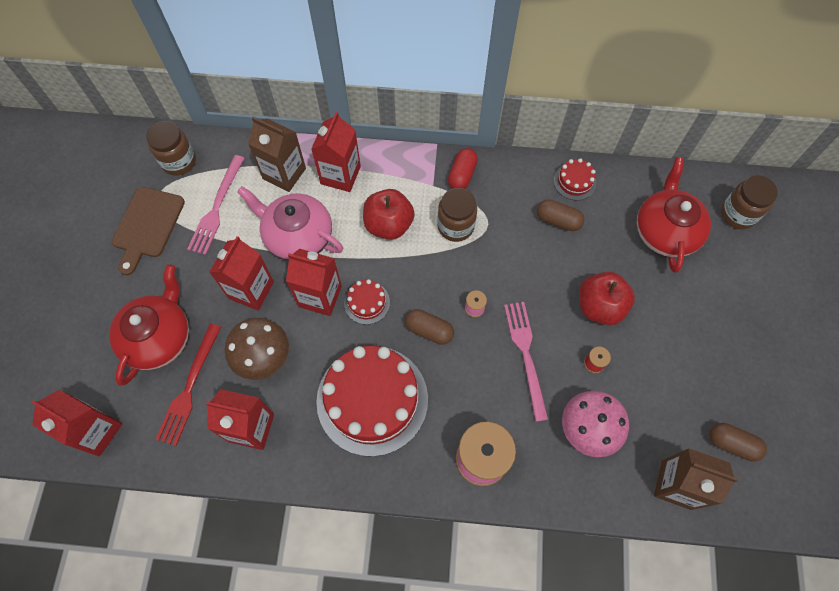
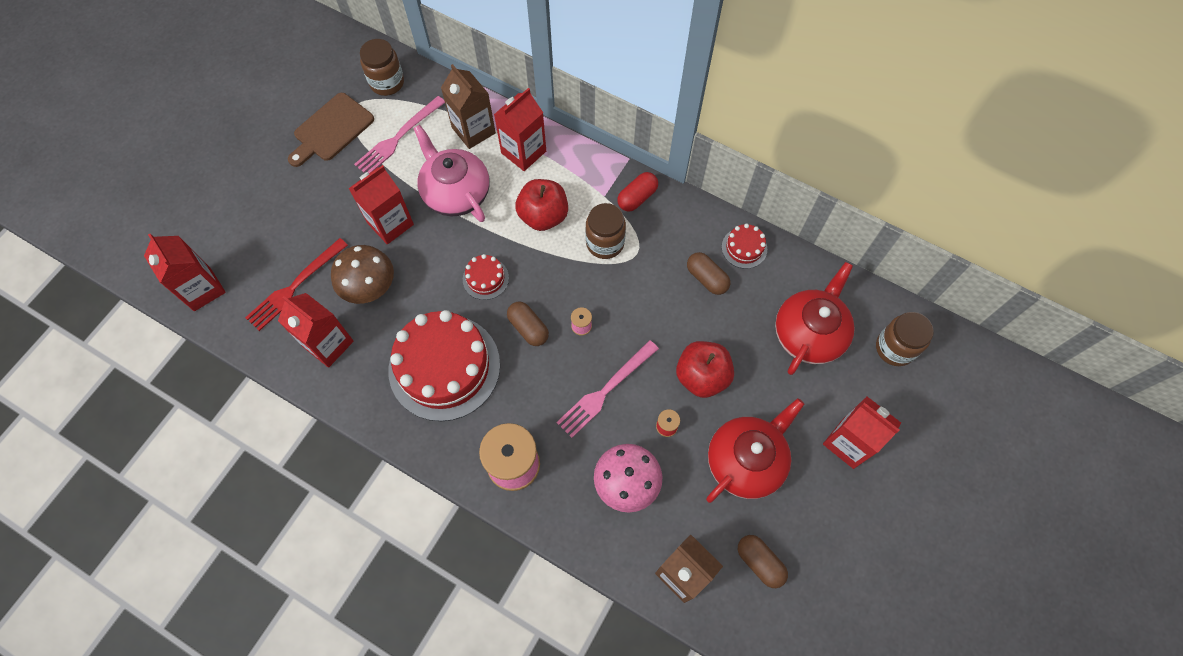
camera: 25 degrees right, 0 degrees up
(159, 337) = (292, 232): red teapot -> red teapot (746, 461)
(320, 296) = (447, 255): red carton -> red carton (848, 443)
(526, 355) = (606, 390): pink fork -> pink fork turned 150 degrees counterclockwise

